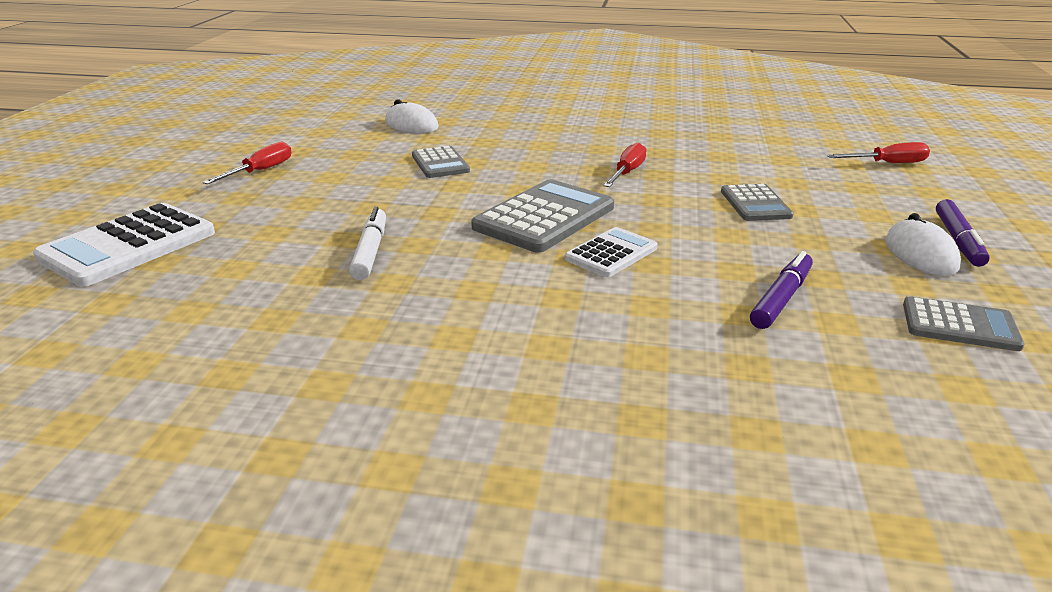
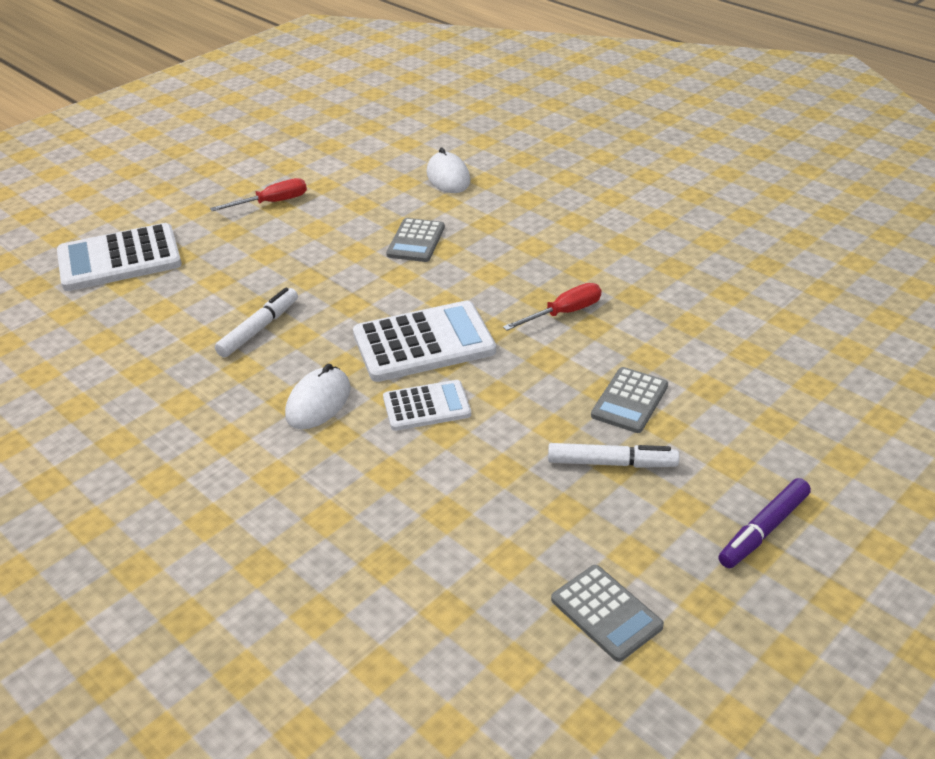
camera: 35 degrees right, 10 degrees up
(544, 217) = (424, 343): grey calculator -> white calculator
(781, 298) = (497, 514): purple marker -> none
(804, 240) = (611, 463): none -> white marker
(888, 163) = (860, 401): red screwdriver -> none
(920, 254) = (697, 527): white mouse -> white mouse (318, 402)

